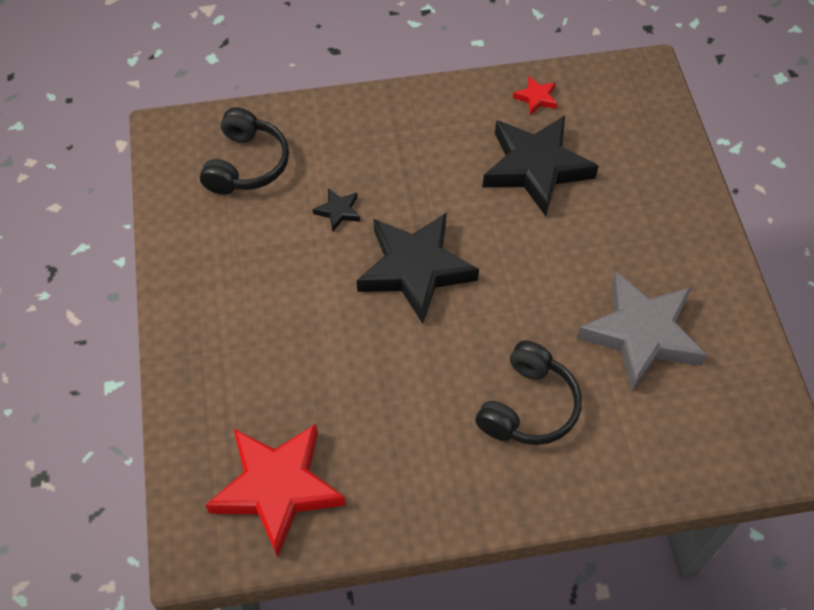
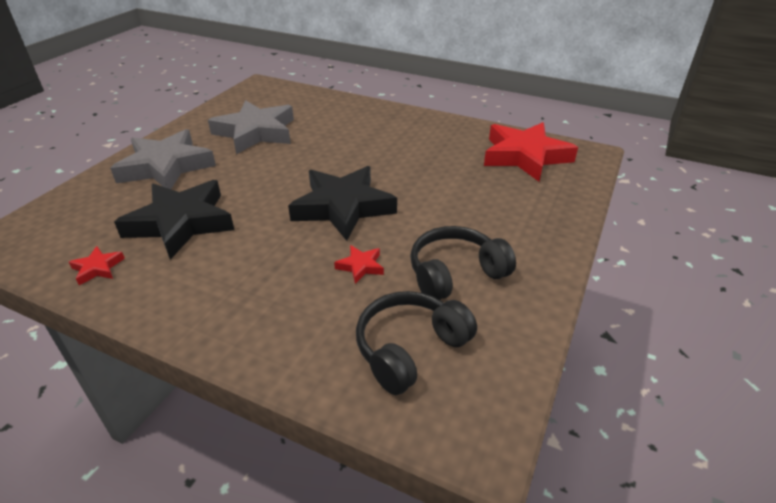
camera: 145 degrees left, 20 degrees down
(338, 211) = (360, 266): black star -> red star
(528, 406) = (352, 133): black headphones -> black headphones (455, 274)
(652, 220) = (166, 167): none -> grey star

